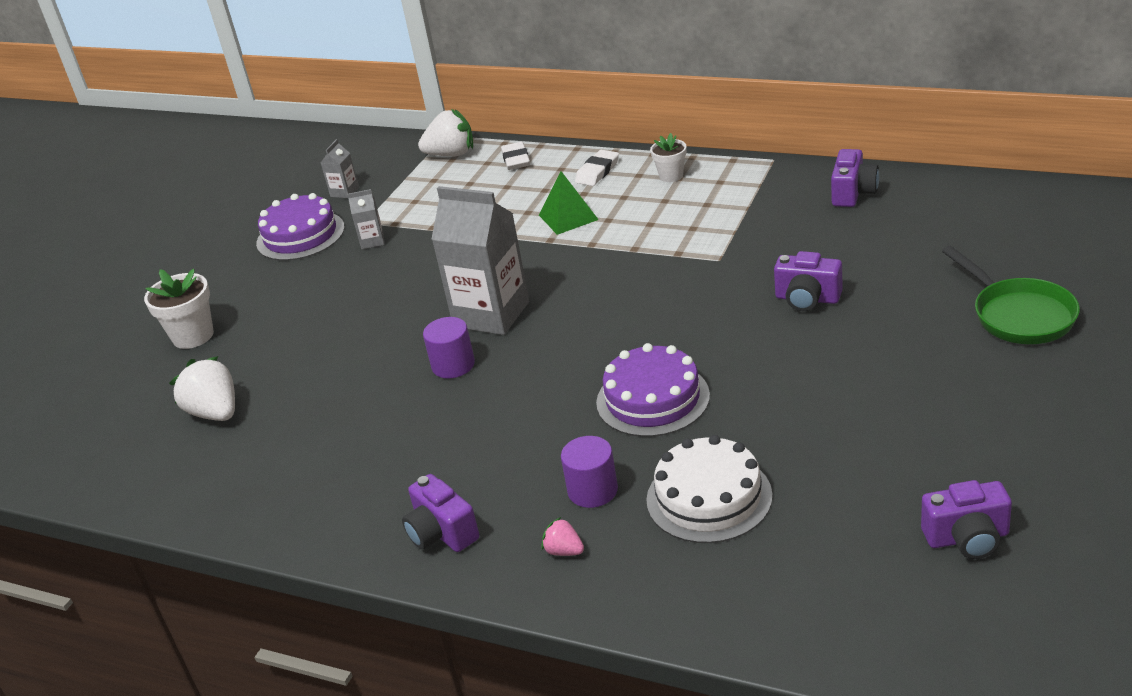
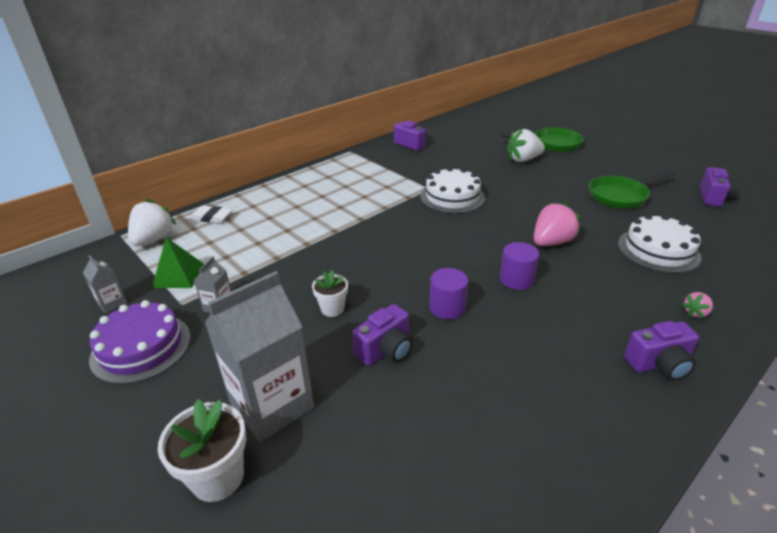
camera: 70 degrees left, 0 degrees up
(215, 413) = (389, 485): white strawberry -> white strawberry (523, 159)
(491, 314) = (398, 275): grey carton -> grey carton (272, 405)
(568, 217) = (317, 218): green pyramid -> green pyramid (178, 275)
(592, 490) = (635, 286): purple cylinder -> purple cylinder (516, 279)
(597, 172) = (278, 196): white eraser -> none
(652, 399) = (551, 242): purple cake -> pink strawberry
(671, 176) = (322, 177): white flower pot -> white flower pot (332, 309)
(711, 285) = (452, 197): none -> white cake
(807, 299) = (493, 178): purple camera -> purple camera (385, 350)
(865, 432) = (621, 196): none -> green pan

